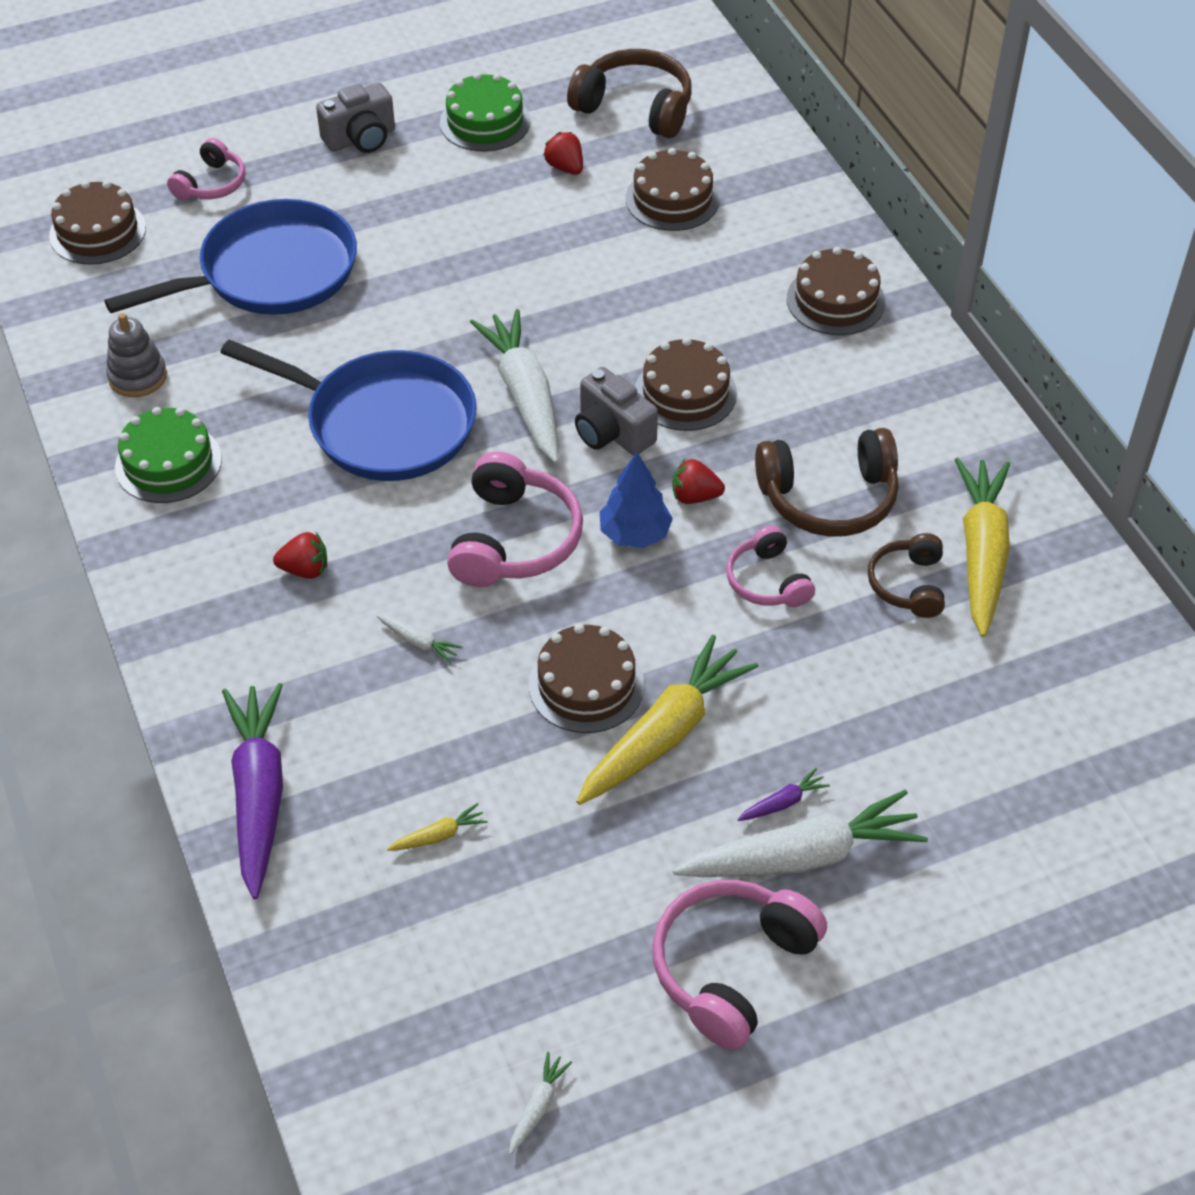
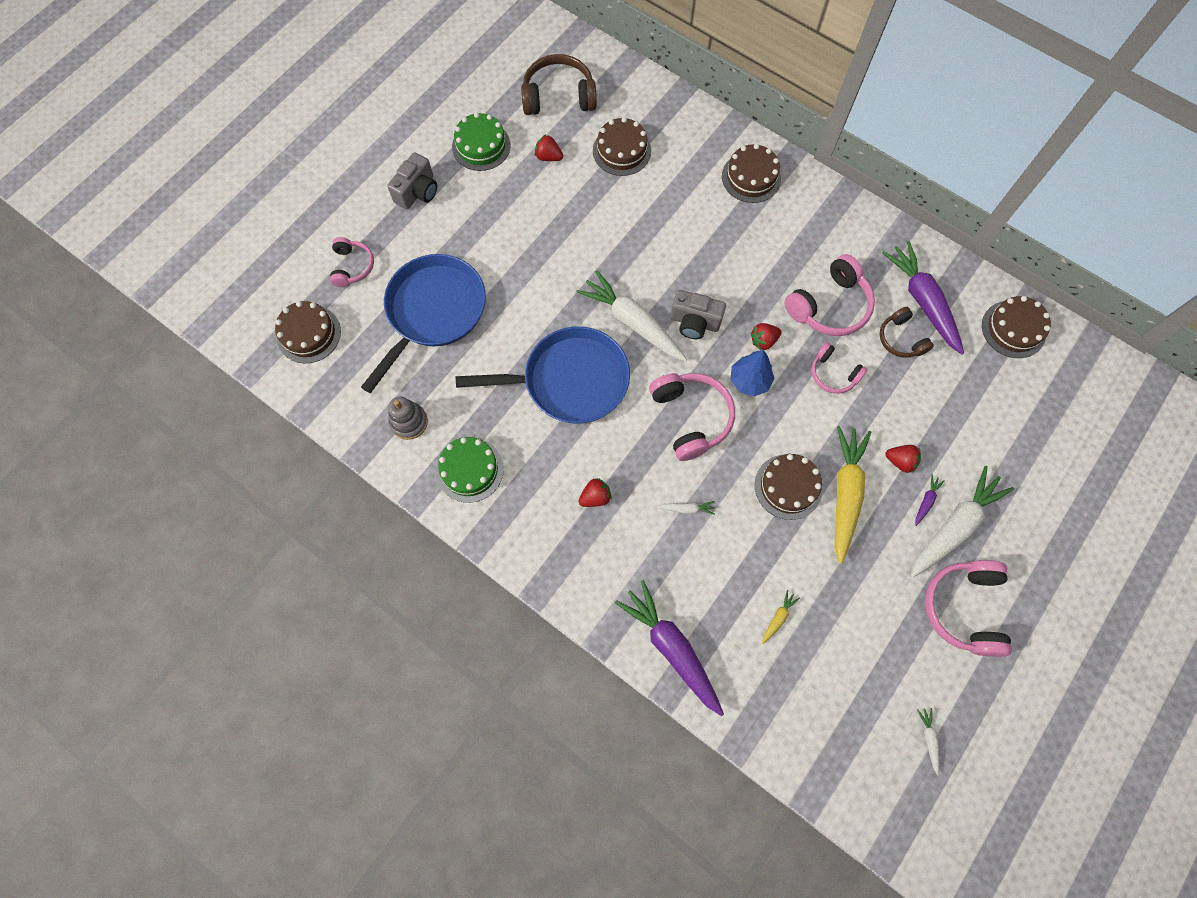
camera: 30 degrees left, 20 degrees up
(685, 393) = (715, 277): brown cake -> brown cake (1013, 329)
(783, 734) = (900, 461): none -> red strawberry
(829, 498) = (829, 306): brown headphones -> pink headphones
(981, 553) = (922, 301): yellow carrot -> purple carrot

